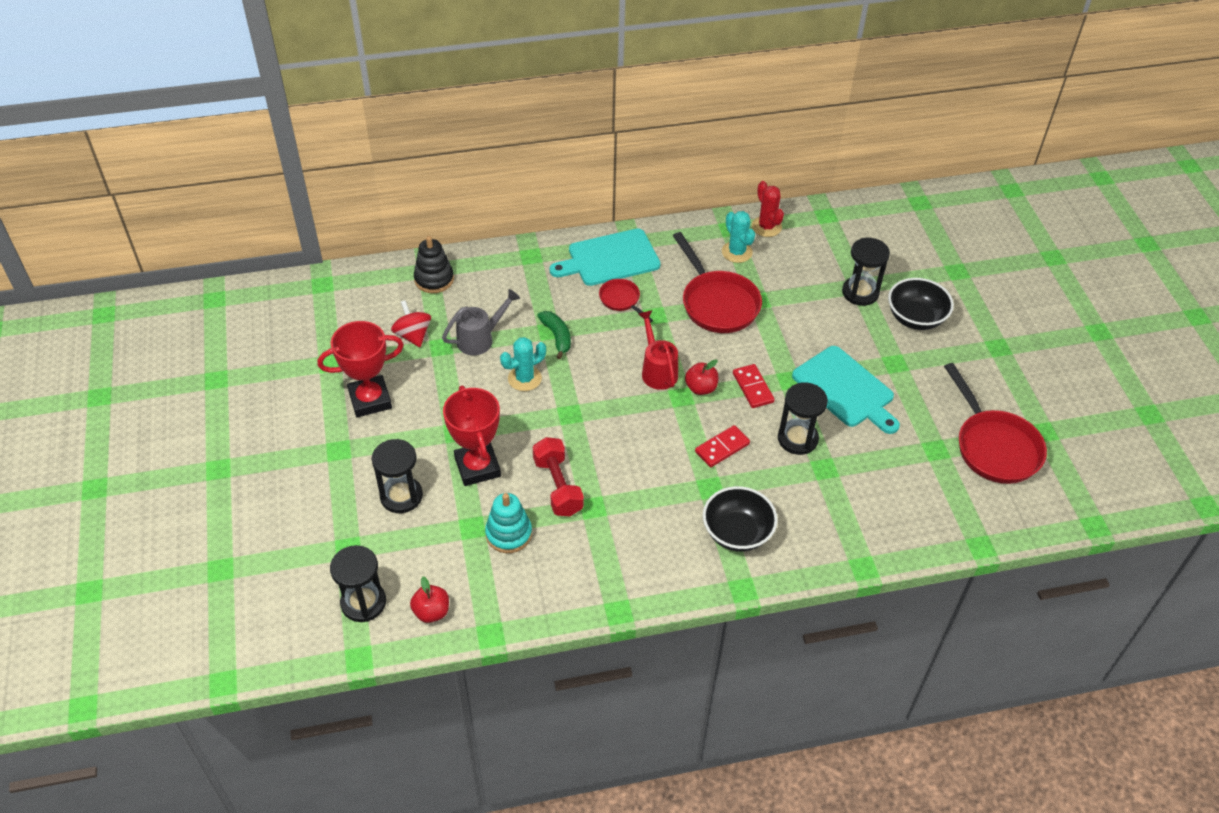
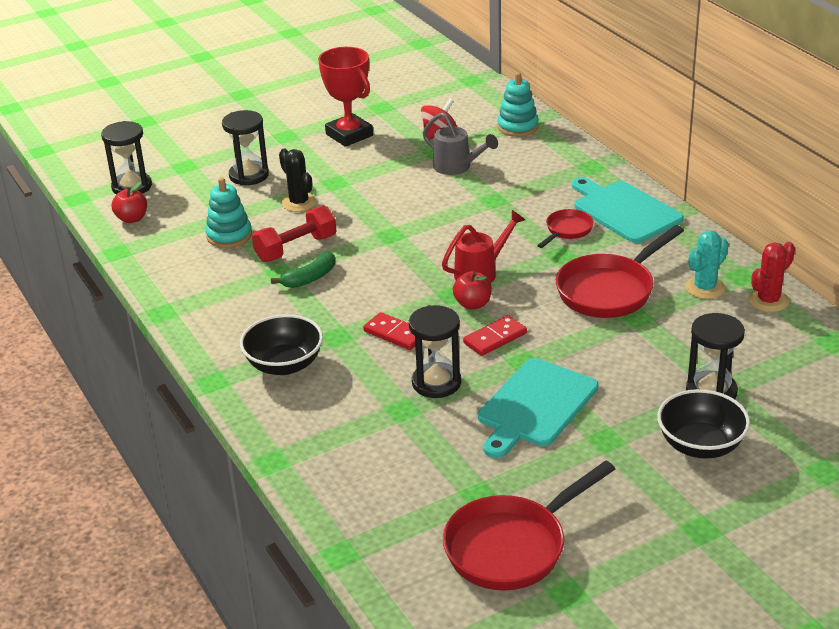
camera: 75 degrees right, 15 degrees down
(434, 279) = (517, 127): black stacking toy -> turquoise stacking toy
(477, 467) = (299, 202): red trophy -> black cactus
(524, 378) = (421, 201): turquoise cactus -> none
(557, 337) = (488, 205): green banana -> green banana (309, 278)

